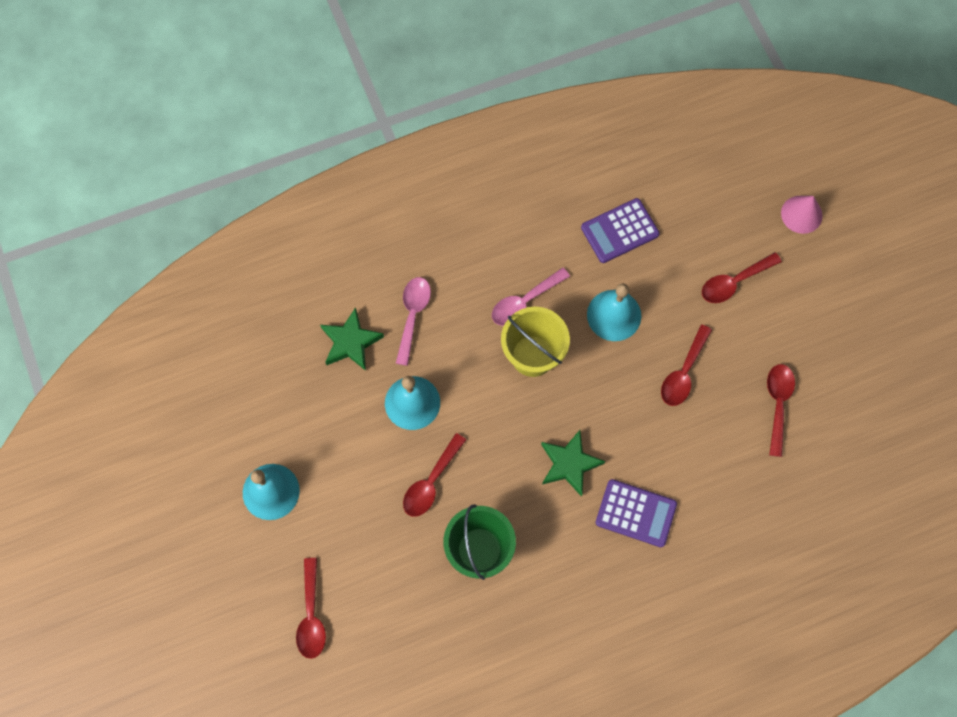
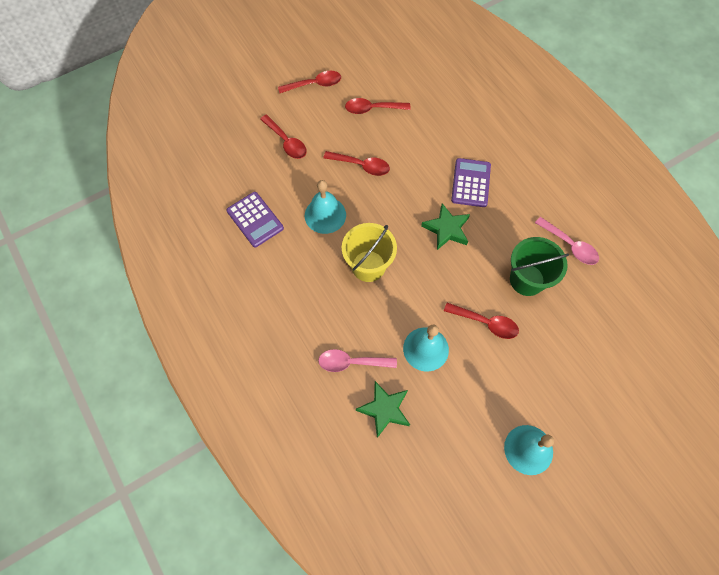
camera: 100 degrees left, 5 degrees down
(311, 615) = (615, 393): red spoon -> red spoon (315, 84)
(524, 302) = (325, 278): pink spoon -> pink spoon (570, 245)
(801, 214) = (227, 107): pink cone -> none

